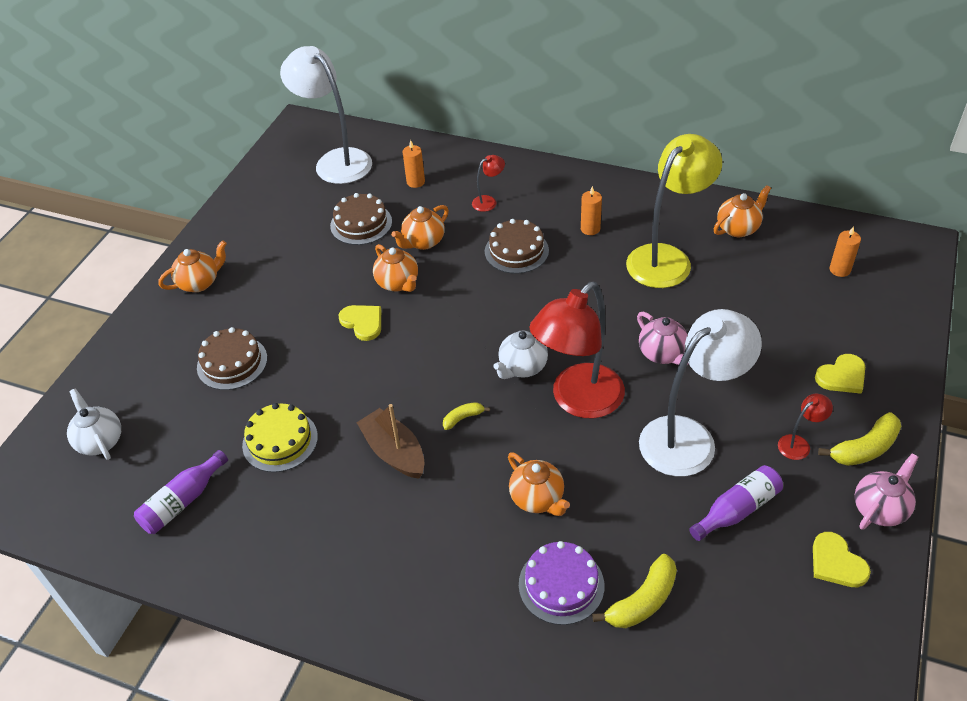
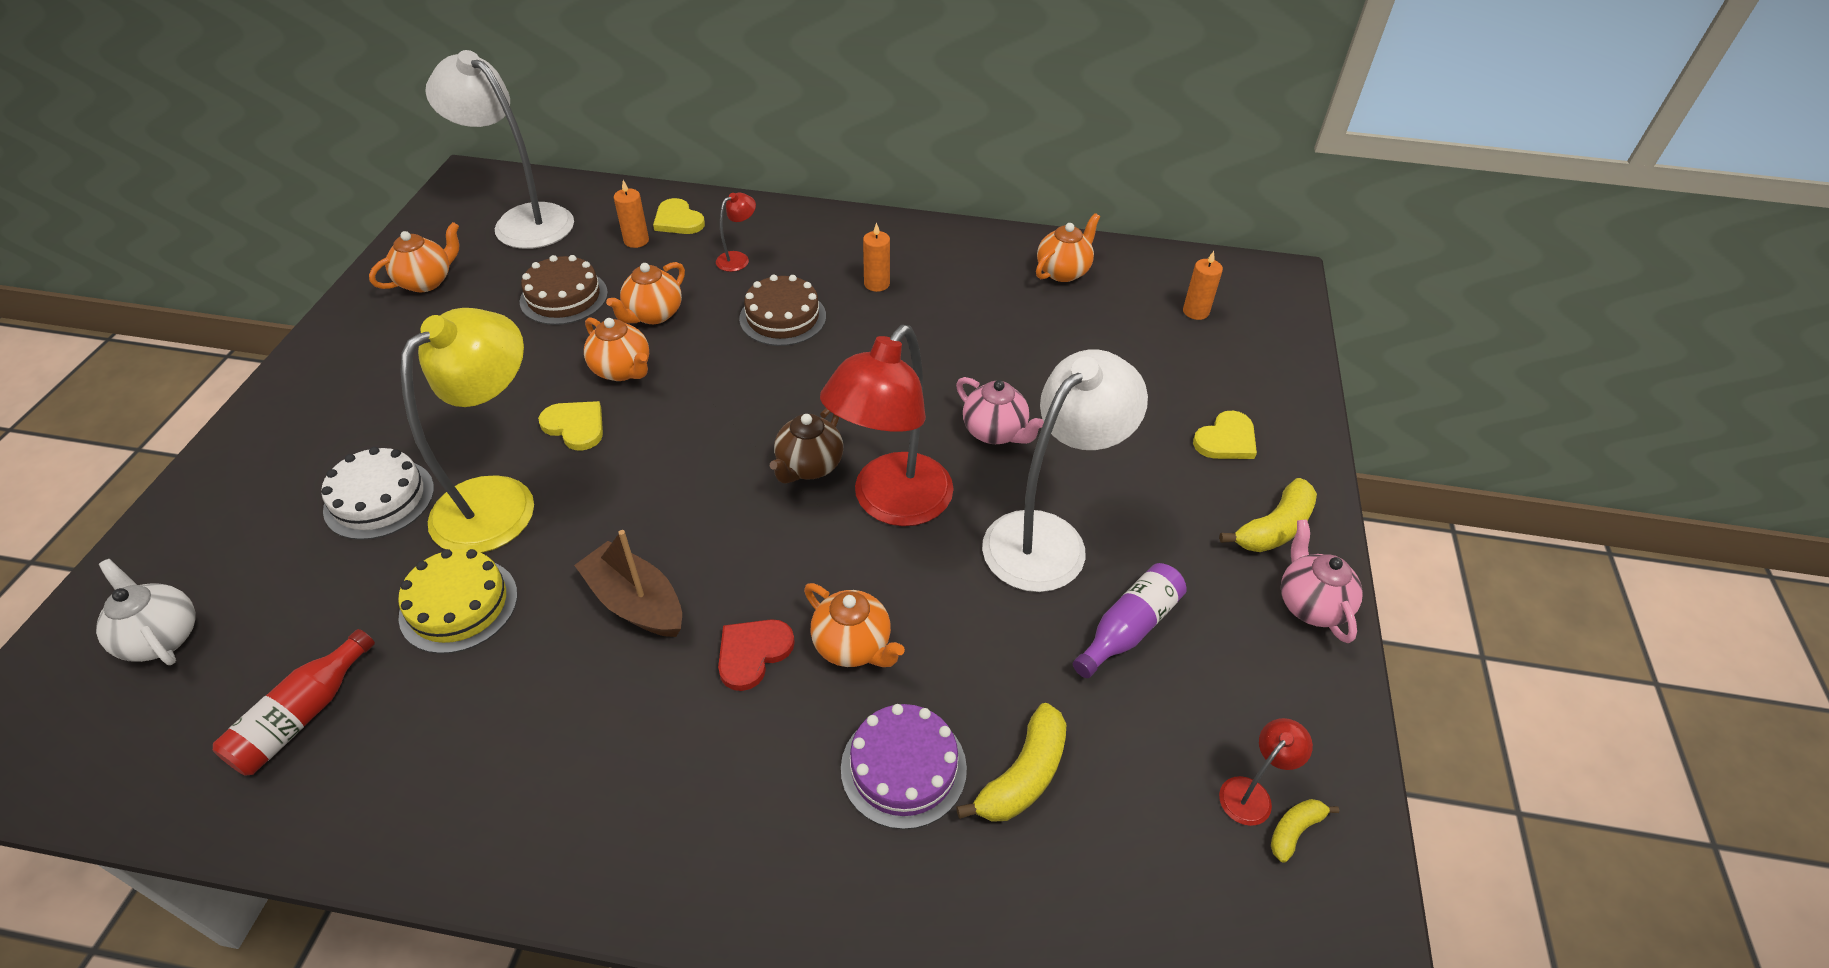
camera: 15 degrees left, 0 degrees up
(183, 501) = (302, 716): purple bottle -> red bottle
(199, 283) = (326, 391): orange teapot -> orange teapot (426, 281)
(232, 362) = (379, 499): brown cake -> white cake
(463, 418) = (733, 544): yellow banana -> yellow banana (1294, 830)
(469, 496) = (753, 653): none -> red heart
(522, 367) = (809, 466): white teapot -> brown teapot
(667, 258) = (980, 313): yellow lamp -> yellow lamp (500, 500)
(799, 444) = (1191, 531): red lamp -> red lamp (1251, 793)
(836, 563) = (1272, 685): yellow heart -> yellow heart (678, 220)
(880, 509) = (1310, 605): pink teapot -> pink teapot turned 45 degrees counterclockwise

